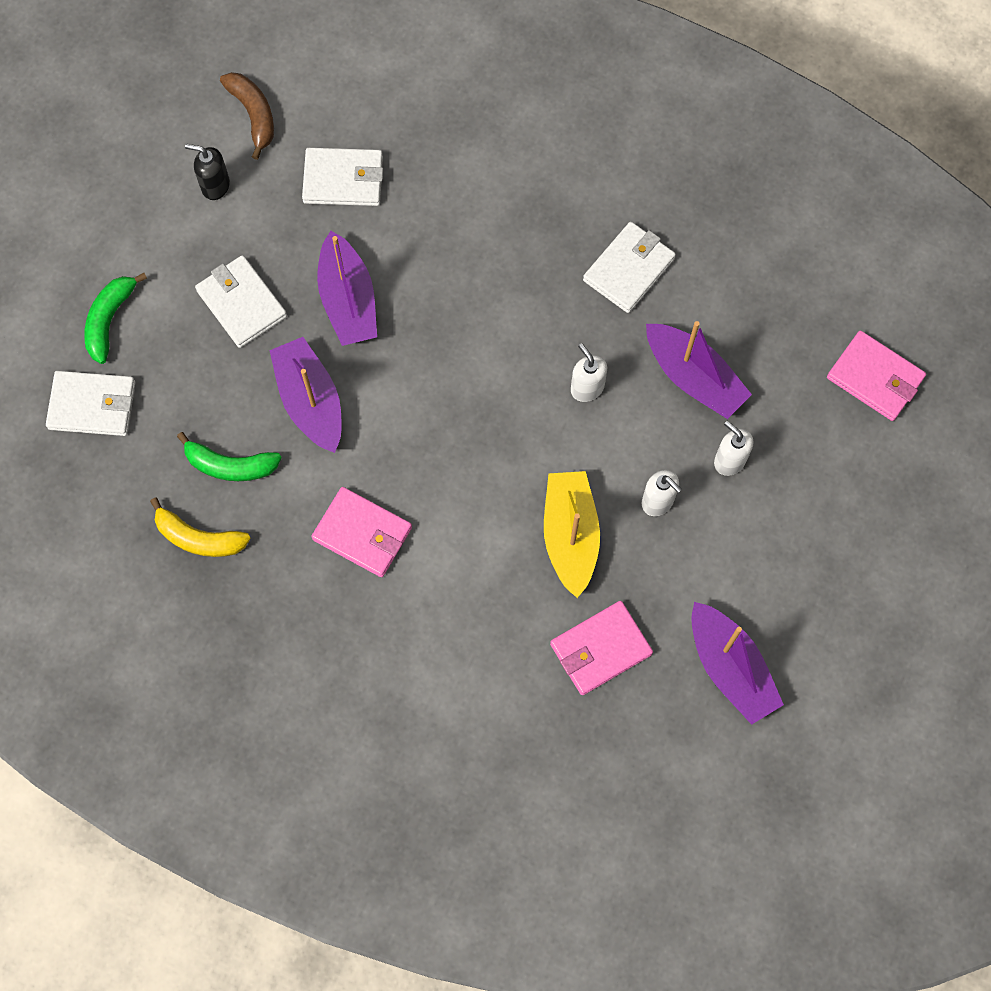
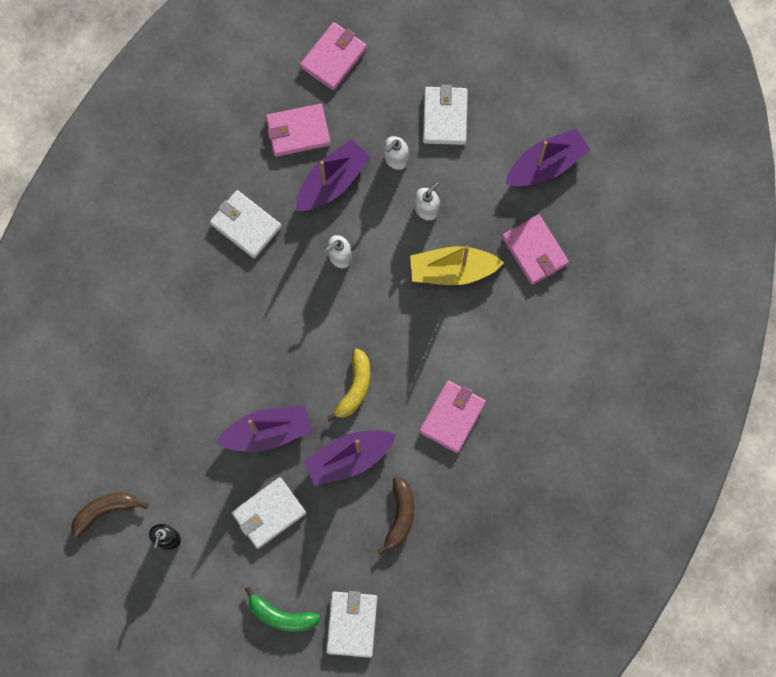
camera: 90 degrees left, 5 degrees up
(199, 538) = (456, 537): yellow banana -> yellow banana (354, 388)
(230, 465) = (400, 516): green banana -> brown banana
(343, 179) = (165, 438): white wallet -> white wallet (445, 117)
(764, 333) = (298, 131): none -> pink wallet

